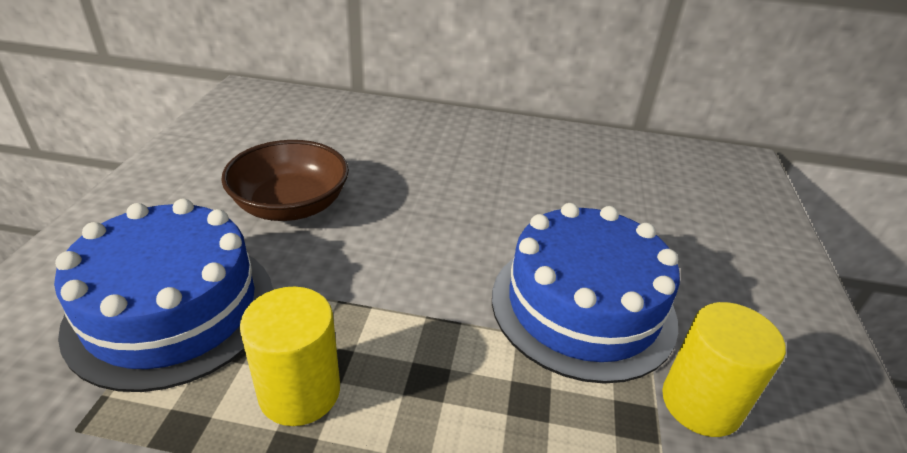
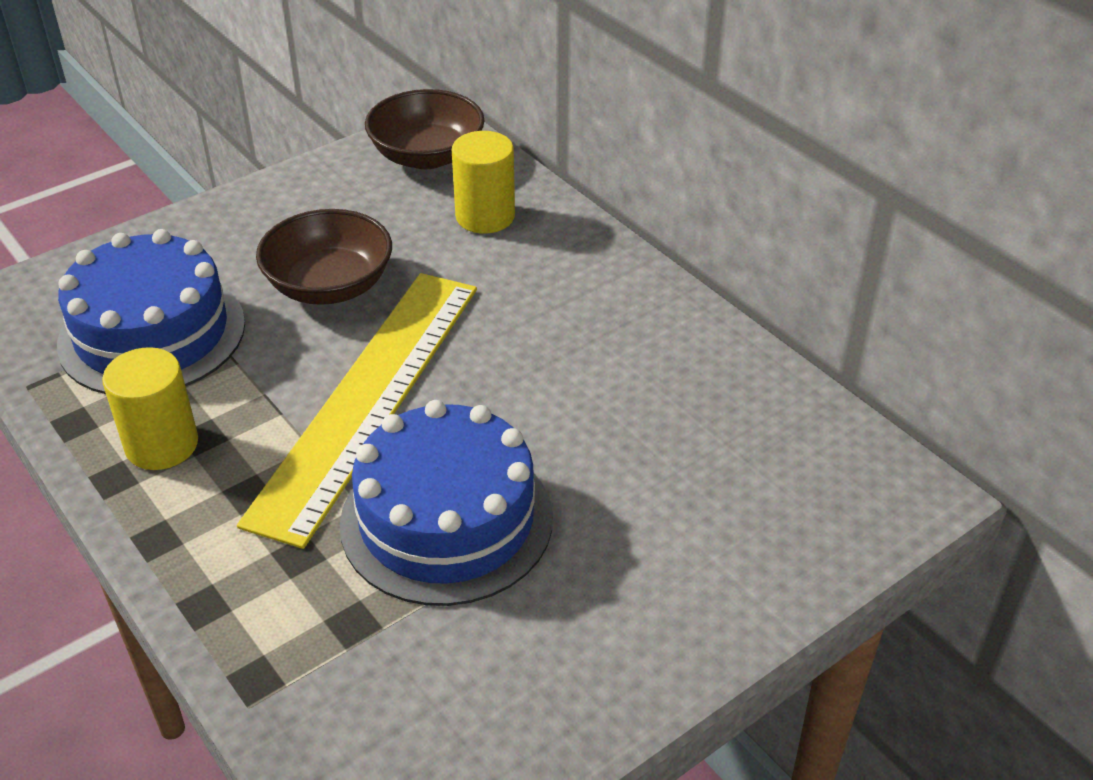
camera: 45 degrees right, 5 degrees up
(258, 108) = (427, 156): none -> brown bowl
(421, 261) = (369, 398): none -> yellow ruler
(700, 403) = (421, 651): yellow cylinder -> yellow cylinder (485, 216)

